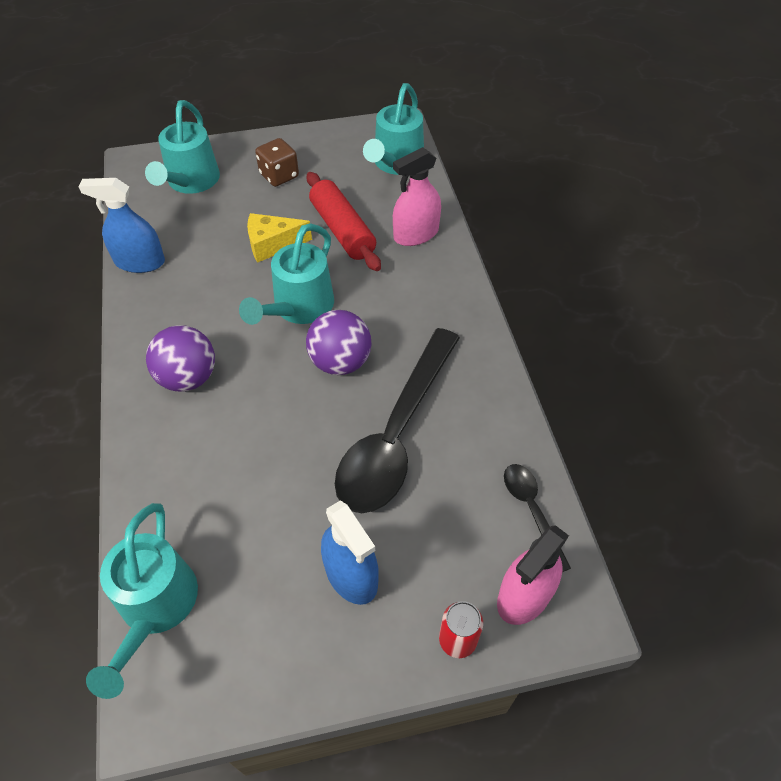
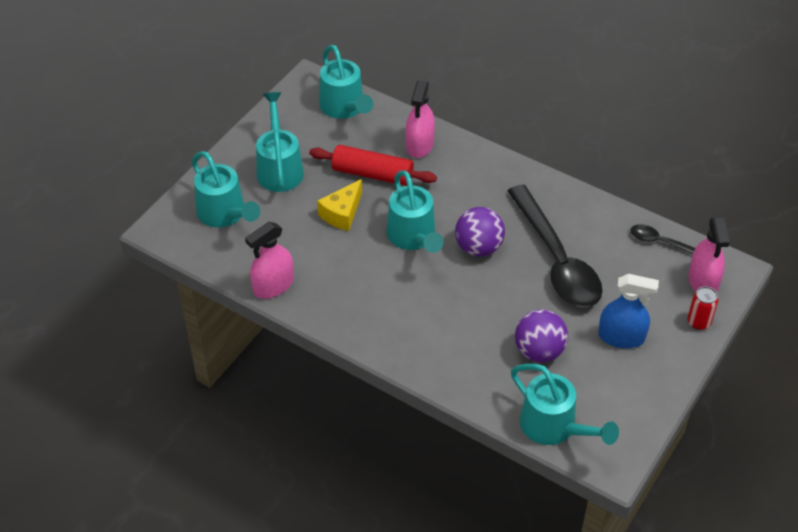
camera: 45 degrees left, 5 degrees down
(140, 262) = (273, 286): blue spray bottle -> pink spray bottle
(188, 378) = (407, 321): purple ball -> purple ball (539, 351)
(279, 176) = (279, 168): brown dice -> turquoise watering can

